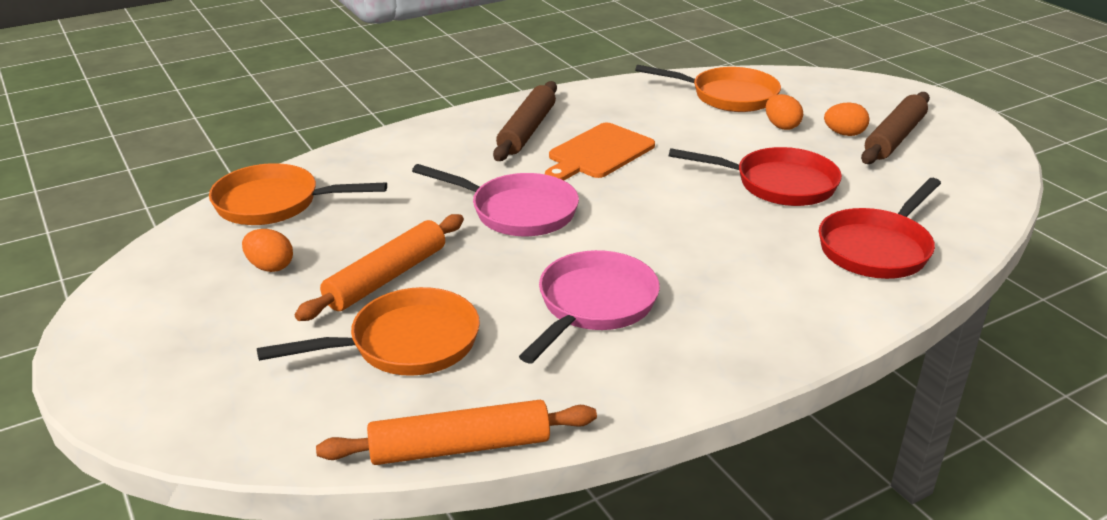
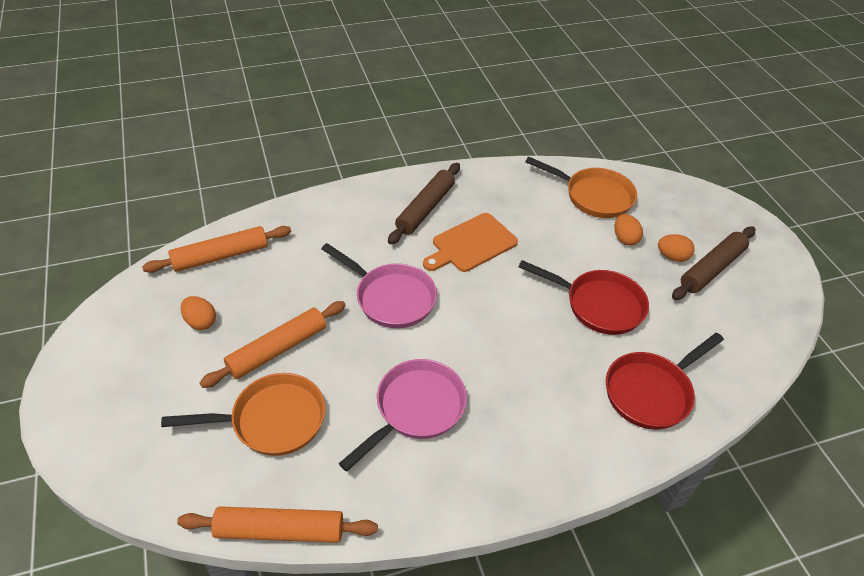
camera: 10 degrees right, 15 degrees up
(274, 203) = (221, 256): orange pan -> orange rolling pin

